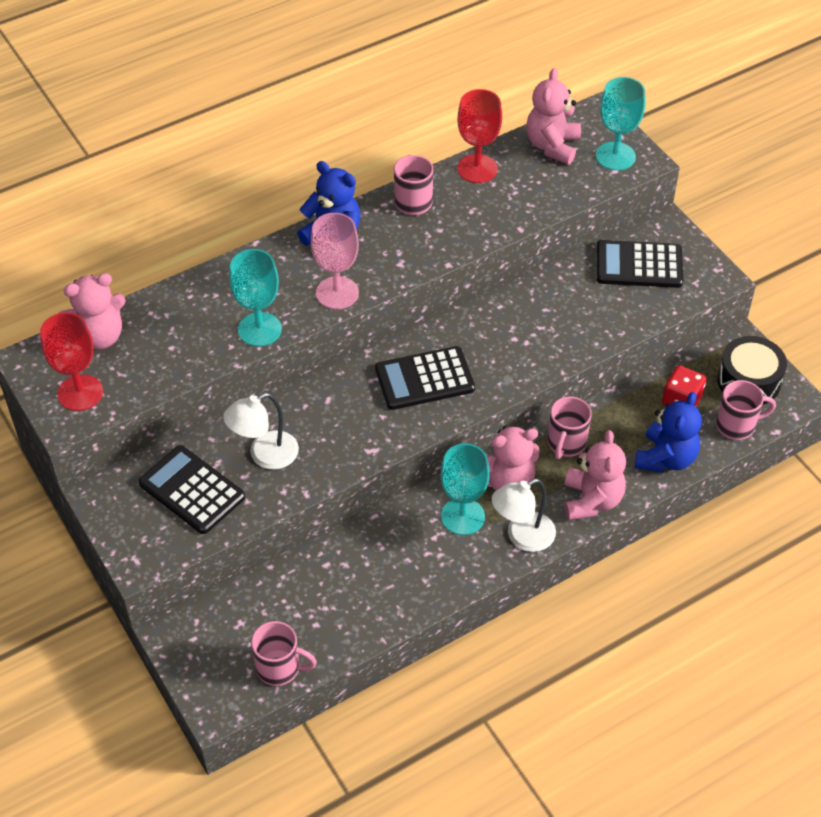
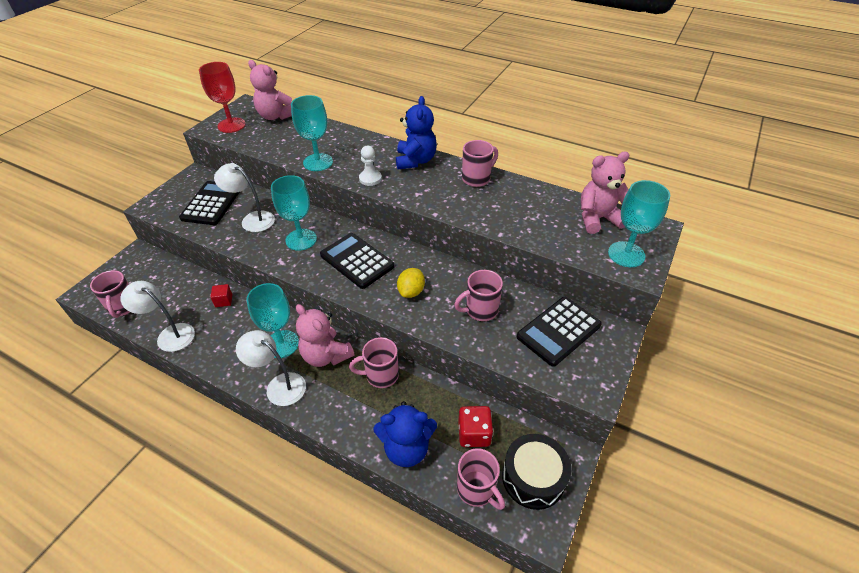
camera: 60 degrees right, 5 degrees down
(337, 293) = (370, 178): pink goblet -> white pawn
(345, 418) = (301, 239): none -> turquoise goblet
(347, 554) = (223, 300): none -> red cube
(369, 625) = (170, 334): none -> white lamp
(477, 169) = (535, 193): red goblet -> none
(508, 351) = (411, 291): none -> yellow lemon
(573, 308) = (480, 310): none -> pink mug
(591, 500) = (335, 414): pink teddy bear -> none
(639, 265) = (558, 331): black calculator -> black calculator turned 105 degrees counterclockwise

